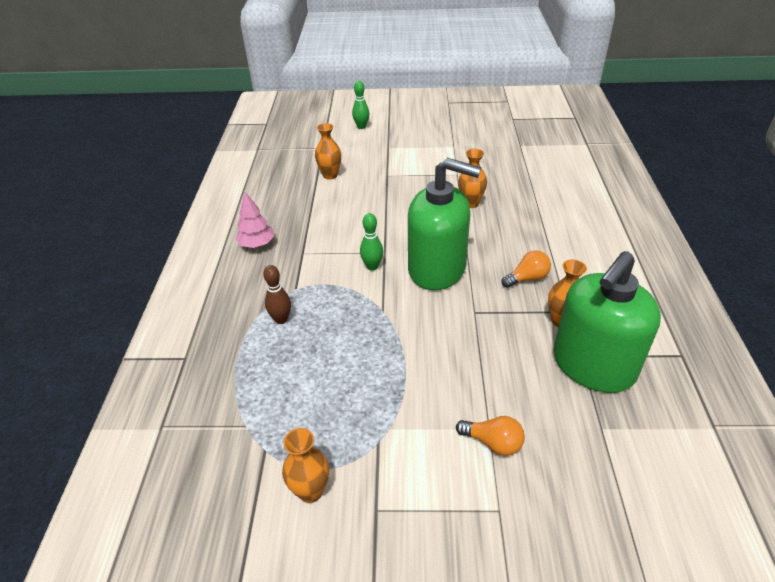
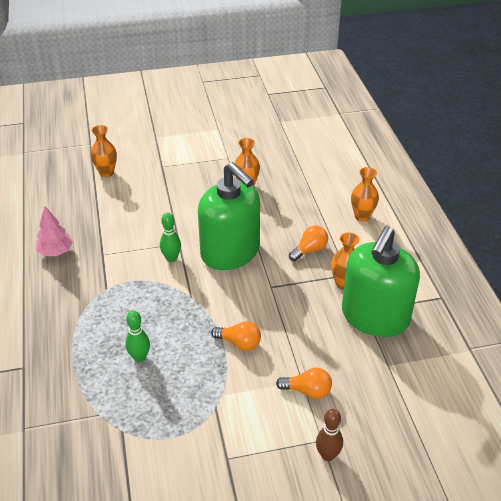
camera: 15 degrees left, 0 degrees up
(281, 319) = (102, 319): brown bowling pin -> brown bowling pin (327, 455)
(310, 491) = (170, 455): orange vase -> orange vase (362, 216)
(361, 127) = (123, 117): green bowling pin -> green bowling pin (139, 357)
(424, 370) = (239, 343): none -> orange light bulb
(437, 269) = (230, 252): green soap dispenser -> green soap dispenser turned 45 degrees clockwise

